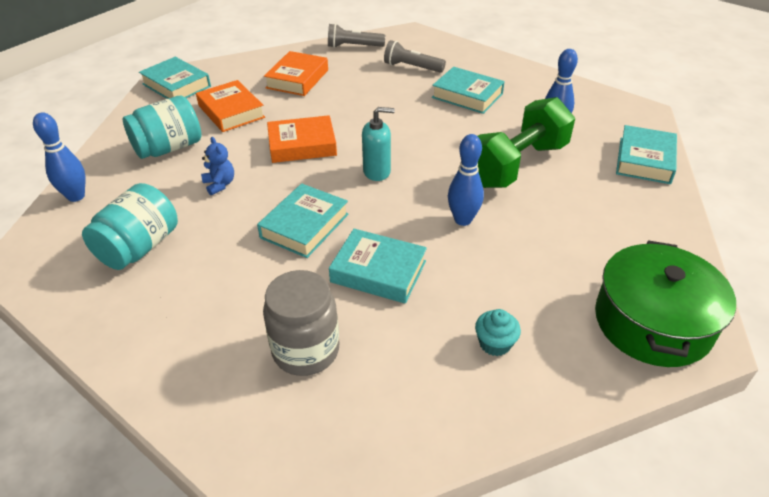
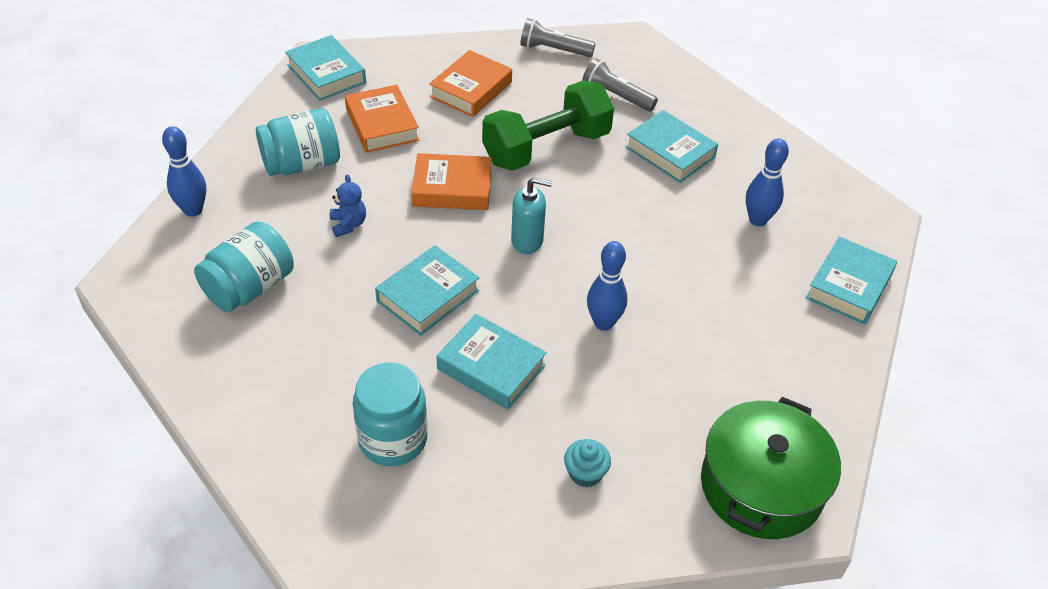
camera: 10 degrees right, 5 degrees up
(306, 350) = (393, 439): grey jar -> turquoise jar
(517, 165) = (692, 263): green dumbbell -> green dumbbell (546, 148)

